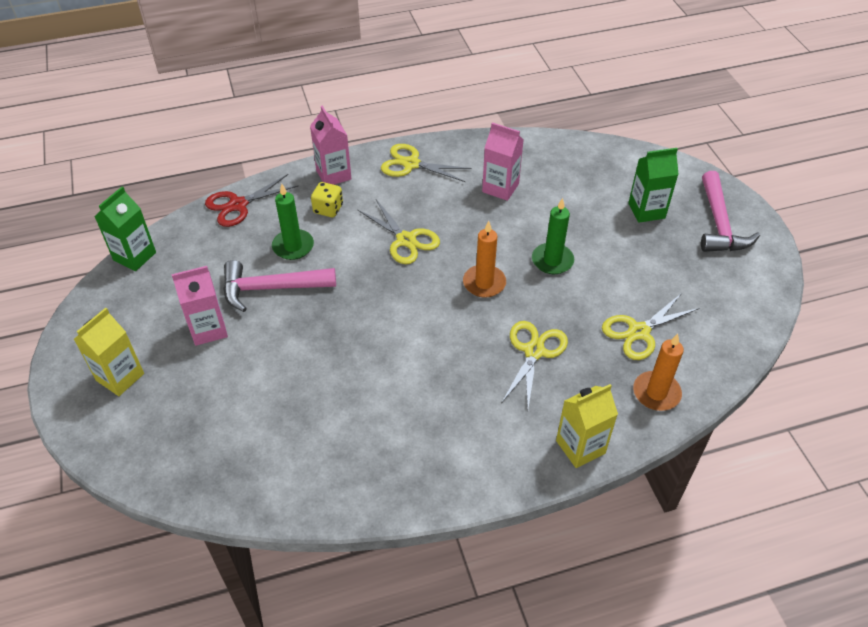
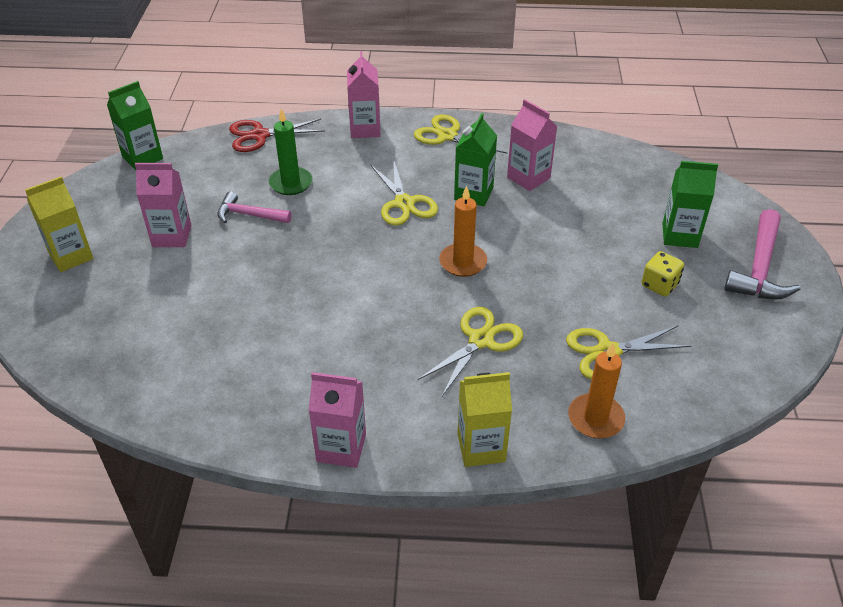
camera: 20 degrees right, 5 degrees down
(271, 288) = (249, 215): pink hammer -> pink hammer, size x0.64
(328, 209) = (343, 158): yellow dice -> yellow dice (659, 285)
(461, 215) = (473, 194): none -> green carton
(467, 484) = (341, 448): none -> pink carton
(552, 260) = (547, 259): green candle -> none

